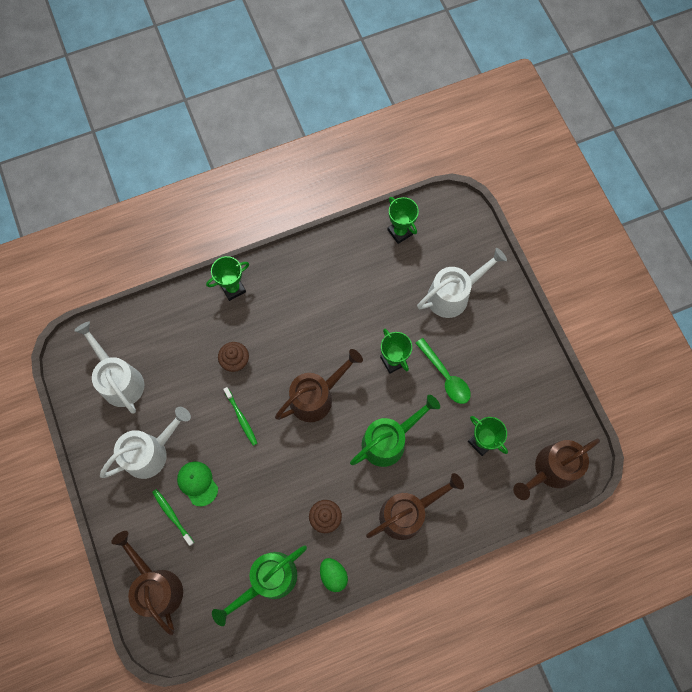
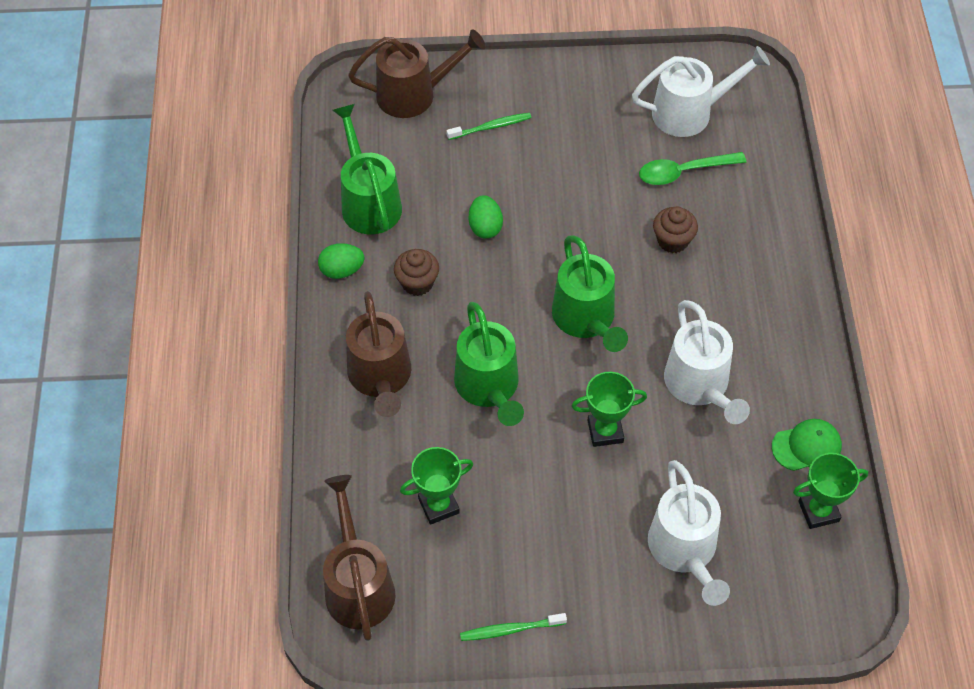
camera: 110 degrees right, 15 degrees down
(151, 452) = (581, 124): white watering can -> white watering can (700, 387)
(197, 483) = (521, 161): green cap -> green cap (807, 446)
(233, 288) = (785, 265): green trophy -> none
(241, 418) = (589, 227): green toothbrush -> green toothbrush (510, 629)
(264, 488) = (485, 227): none -> green egg
(317, 396) = (587, 320): brown watering can -> green watering can
(445, 376) = (556, 493): green spoon -> green spoon (684, 172)

